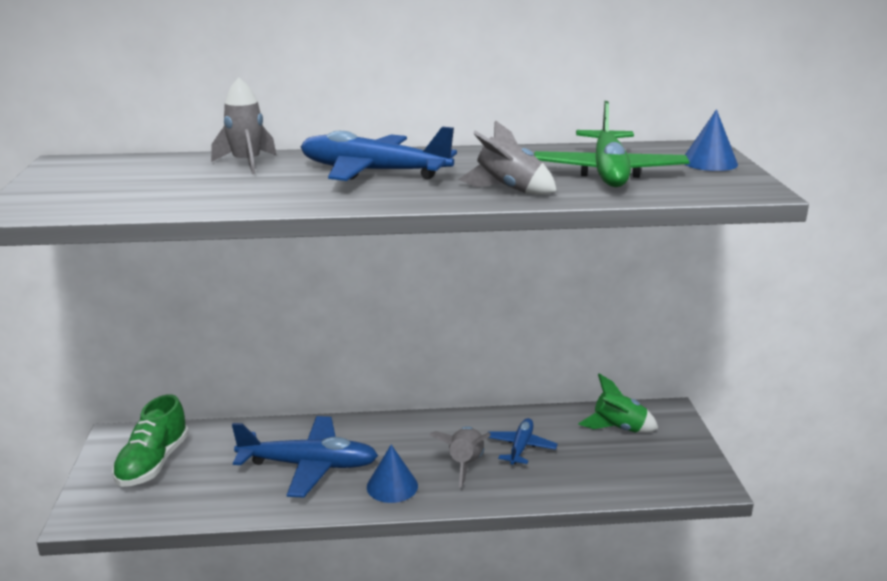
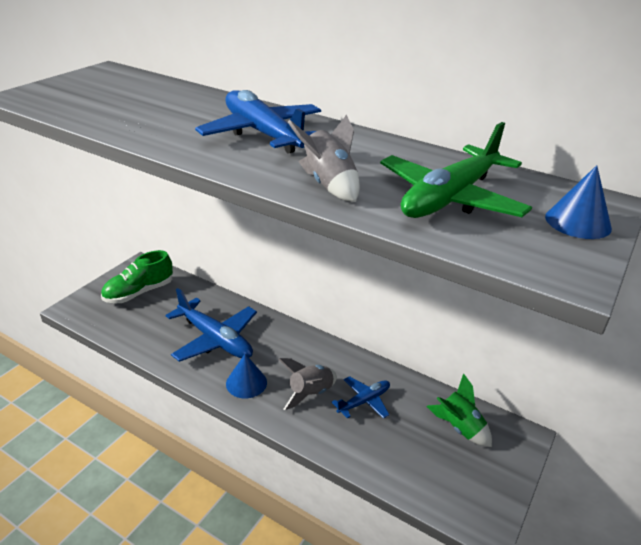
camera: 35 degrees right, 10 degrees up
(247, 163) = (199, 100): grey rocket -> none

